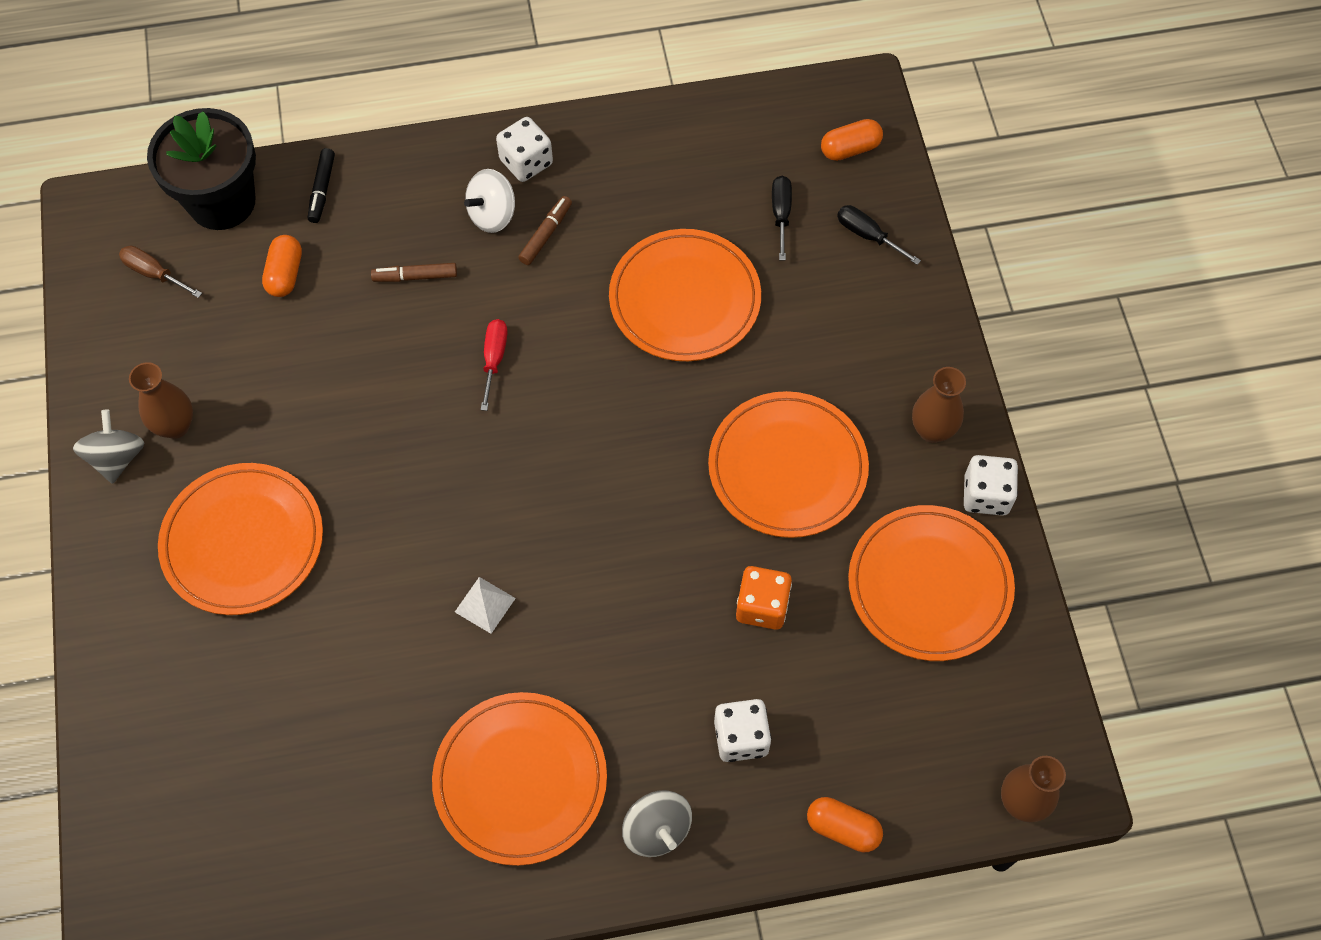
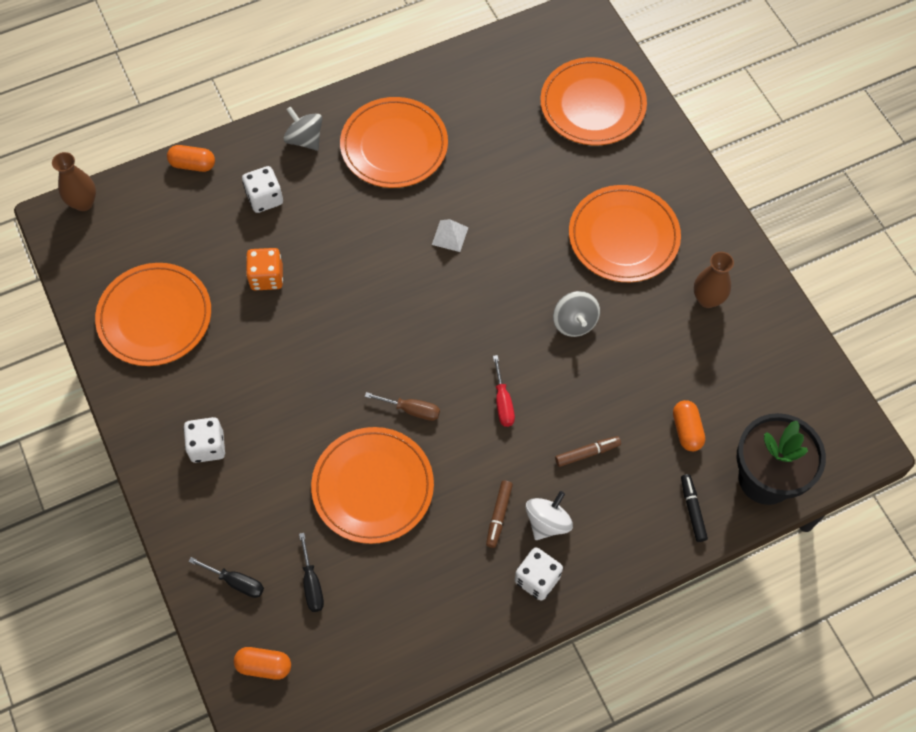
camera: 165 degrees right, 0 degrees up
(117, 458) = (735, 269): grey spinning top -> grey spinning top (574, 322)
(154, 273) = (784, 406): brown screwdriver -> brown screwdriver (412, 410)
(787, 467) = (267, 374): orange plate -> orange plate (592, 105)
(850, 149) = (264, 666): orange capsule -> orange capsule turned 45 degrees clockwise
(932, 430) = (164, 427): brown vase -> none
(986, 495) = (120, 388): white dice -> white dice (207, 446)

